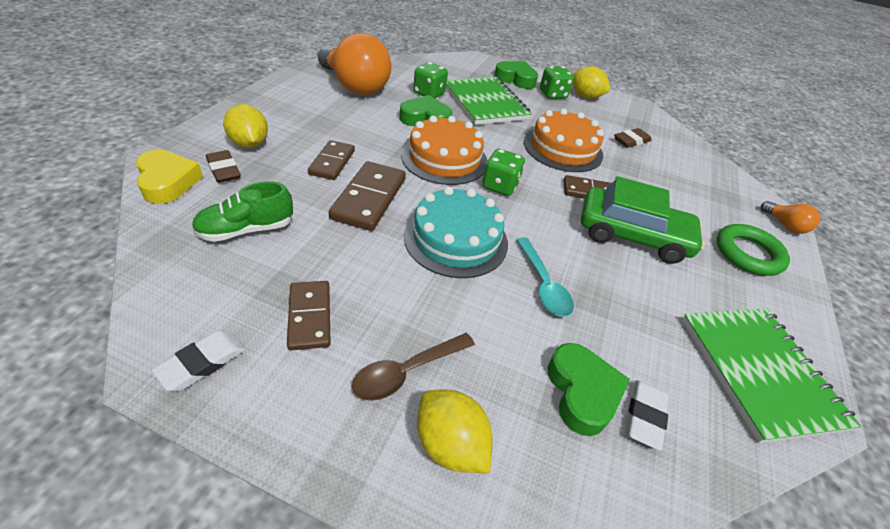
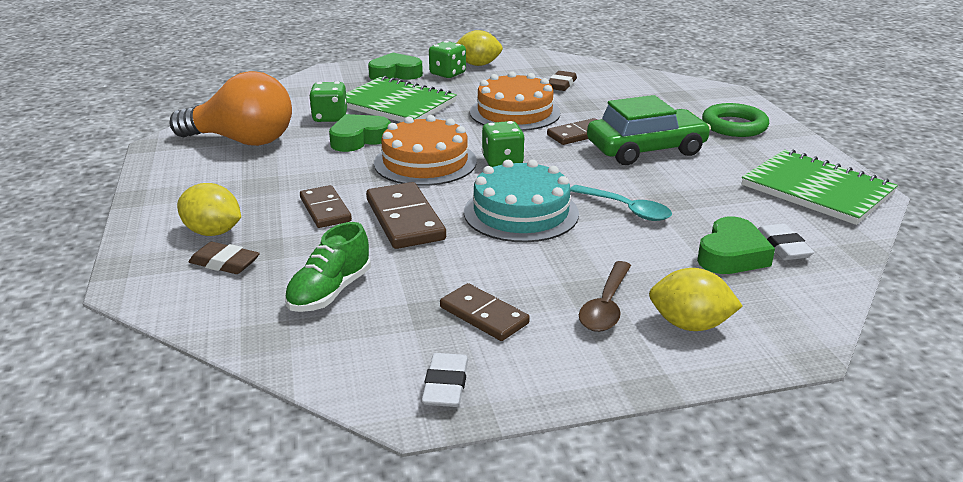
camera: 30 degrees left, 15 degrees down
(168, 182) = (180, 298): yellow heart -> none
(582, 392) = (731, 255): green heart -> green heart turned 75 degrees clockwise
(785, 225) = (736, 97): orange light bulb -> none

